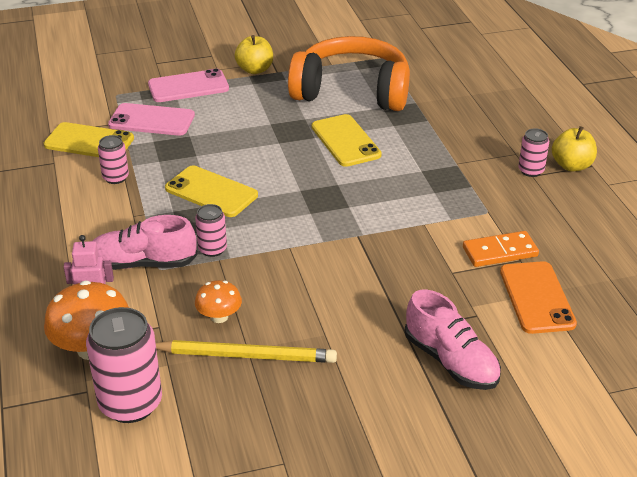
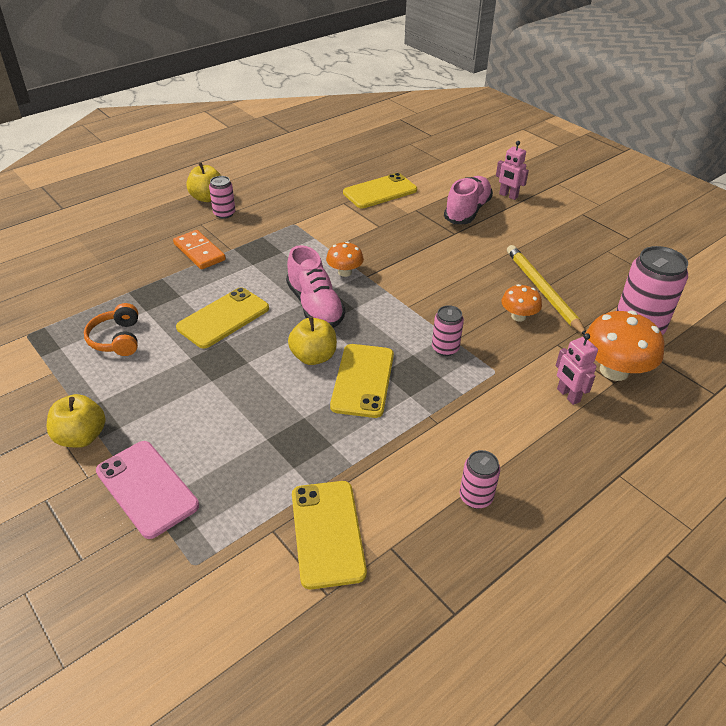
camera: 115 degrees left, 5 degrees up
(115, 178) = (385, 468): pink can -> pink can (475, 497)
(143, 263) = (497, 384): pink shoe -> pink shoe (315, 306)
(152, 120) = (247, 490): pink phone -> none
(260, 175) = (313, 357): none -> yellow apple
(352, 91) = (117, 339): orange headphones -> orange headphones, size x0.43
(373, 222) = (344, 272): none -> orange mushroom
(474, 422) = (508, 196): none -> pink robot
(500, 252) = (341, 211): orange domino -> orange domino (199, 252)
(536, 298) = (380, 191): orange phone -> yellow phone

